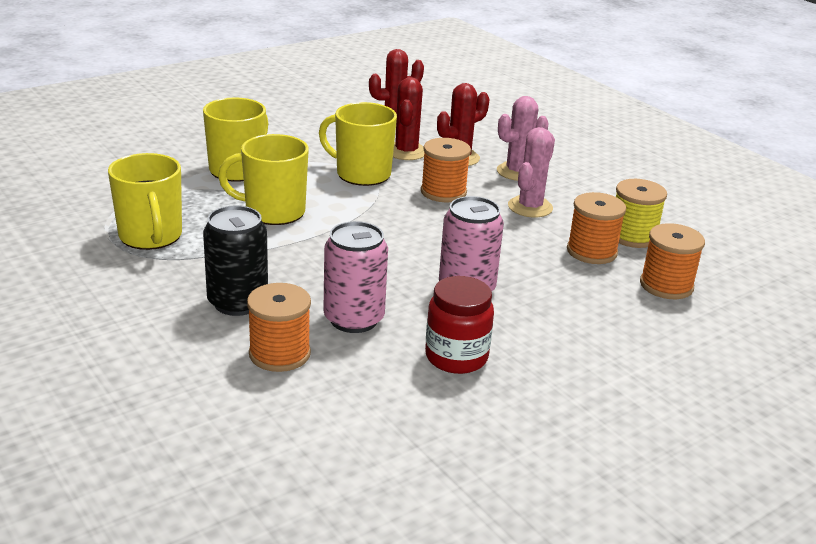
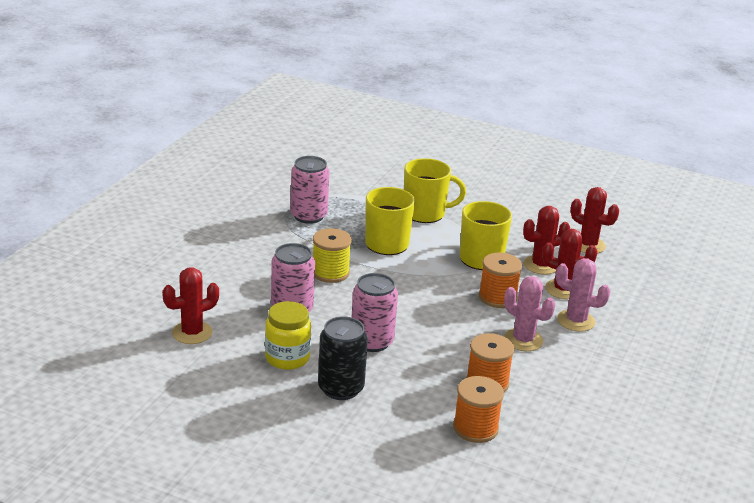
camera: 60 degrees right, 0 degrees up
(151, 236) = (308, 216): yellow mug -> pink can
(237, 302) = (269, 267): black can -> black can (341, 388)
(279, 354) = (232, 297): orange spool -> none
(336, 415) = (192, 333): none -> red cactus
(456, 357) = (287, 358): red jar -> yellow jar
(530, 207) = (523, 340): pink cactus -> pink cactus turned 45 degrees clockwise
(632, 236) = (536, 398): yellow spool -> yellow spool (330, 273)

